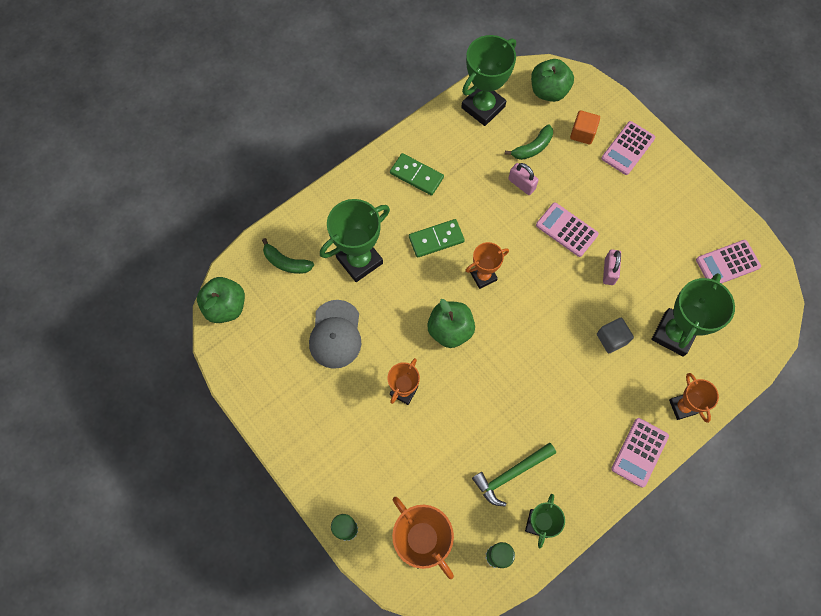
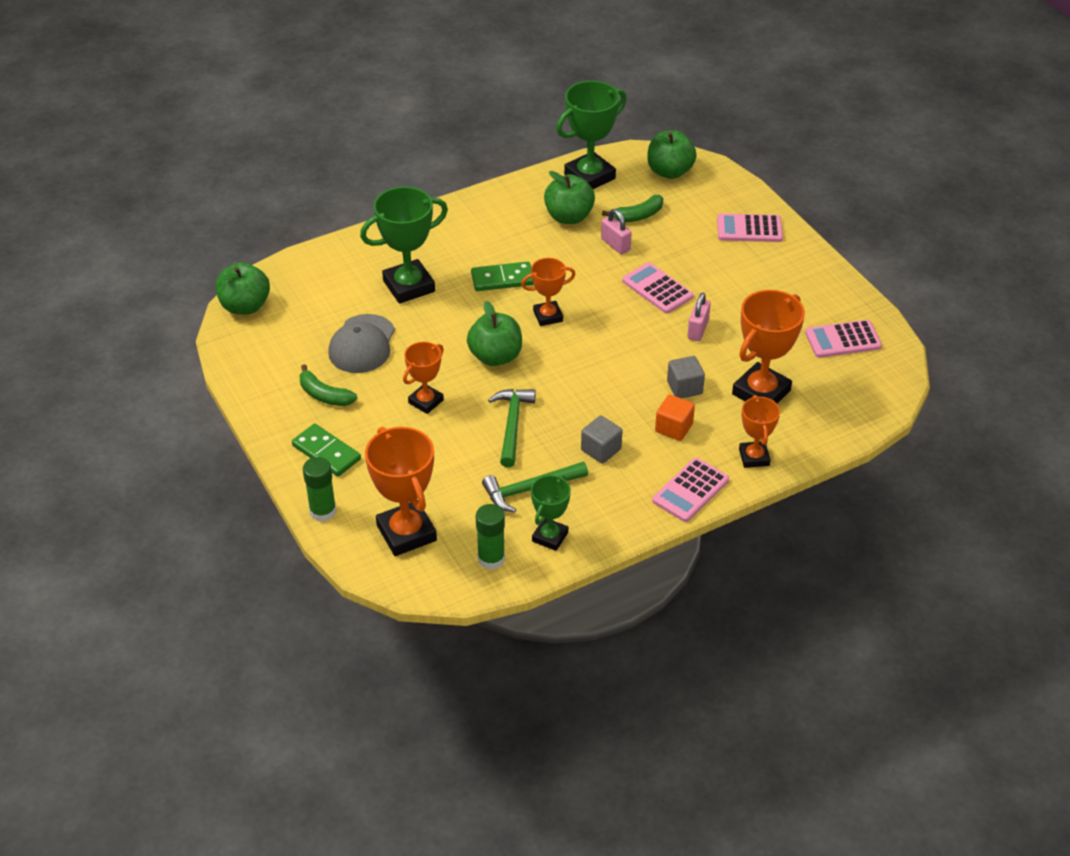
camera: 10 degrees right, 25 degrees down
(286, 262) = (325, 278): green banana -> green banana (324, 395)
(416, 175) = (496, 224): green domino -> green domino (326, 452)
(476, 157) = (569, 217): none -> green apple
(481, 405) = (512, 425): none -> green hammer
(558, 420) = (601, 450): none -> grey cube
(582, 133) = (699, 210): orange cube -> orange cube (674, 428)
(628, 148) = (749, 229): pink calculator -> pink calculator turned 45 degrees clockwise
(674, 334) = (761, 392): green trophy -> orange trophy

